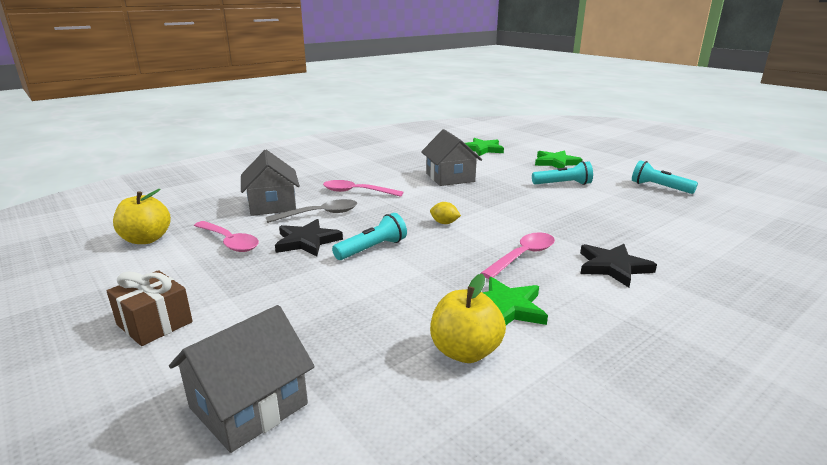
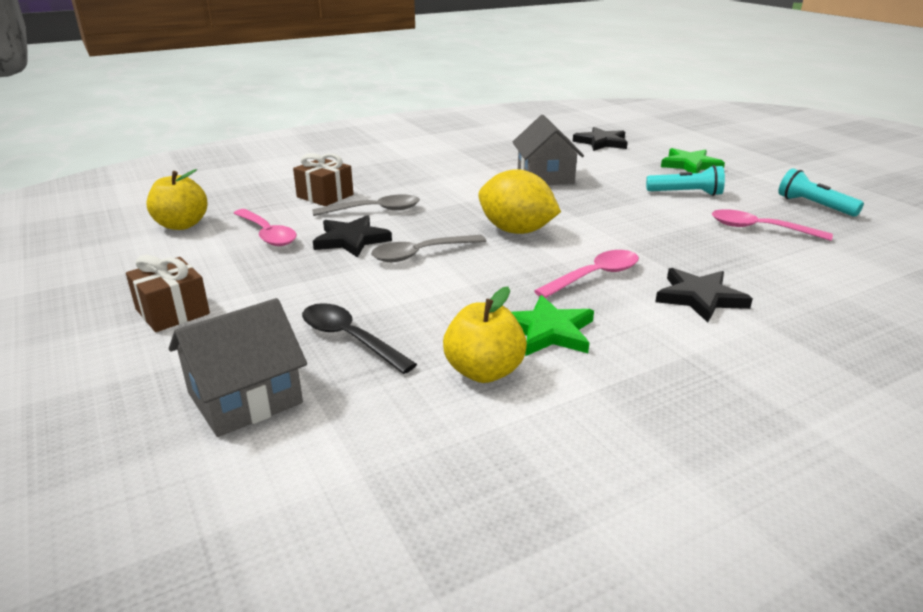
camera: 10 degrees right, 5 degrees up
(272, 205) = (325, 196): grey house -> brown gift
(333, 333) = (349, 339): none -> black spoon
(356, 192) = (426, 187): pink spoon -> pink spoon (760, 229)
(372, 249) = (421, 254): turquoise flashlight -> grey spoon
(444, 223) = (516, 231): yellow lemon -> yellow lemon, size x2.32
(482, 149) = (601, 142): green star -> black star

